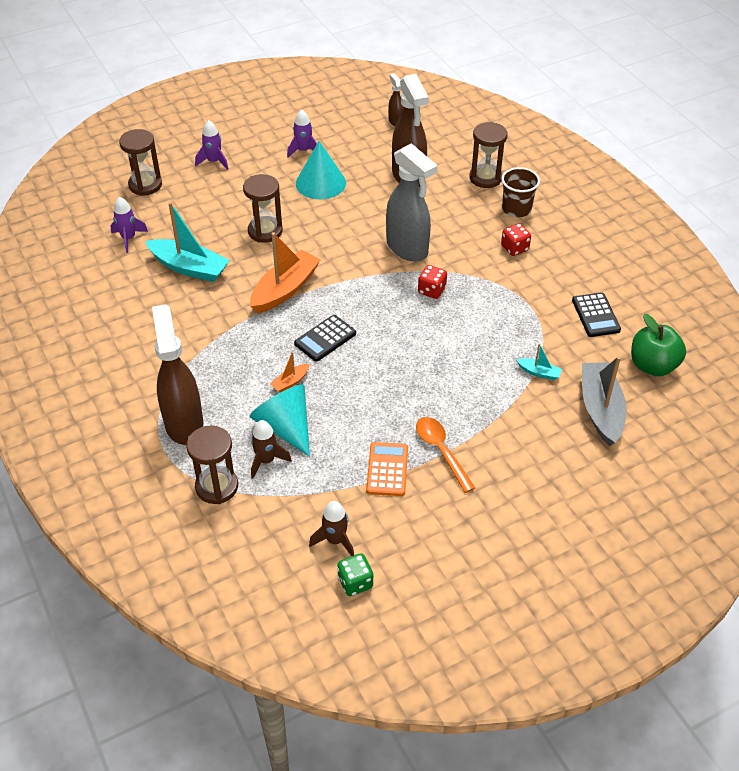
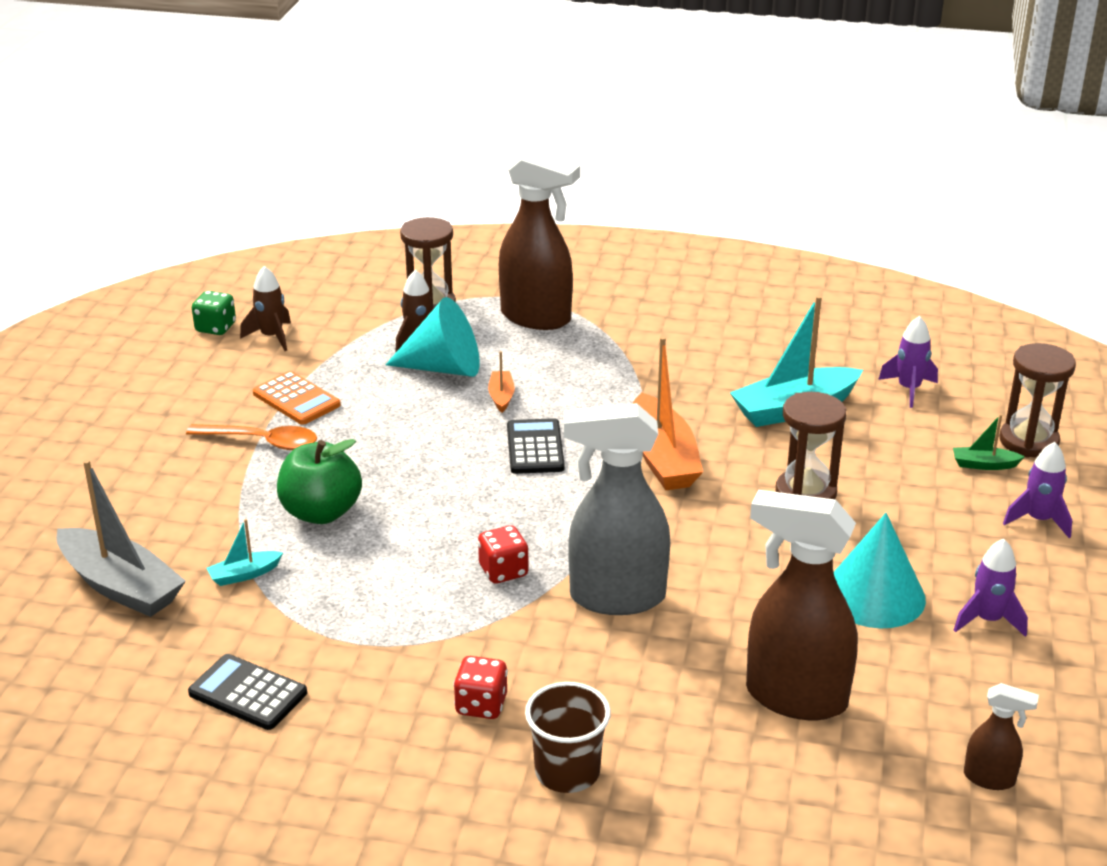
camera: 130 degrees right, 15 degrees down
(181, 190) = (984, 465): none -> green boat
(485, 178) = (692, 789): brown hourglass -> none
(653, 366) = (97, 682): green apple -> green apple (321, 512)

